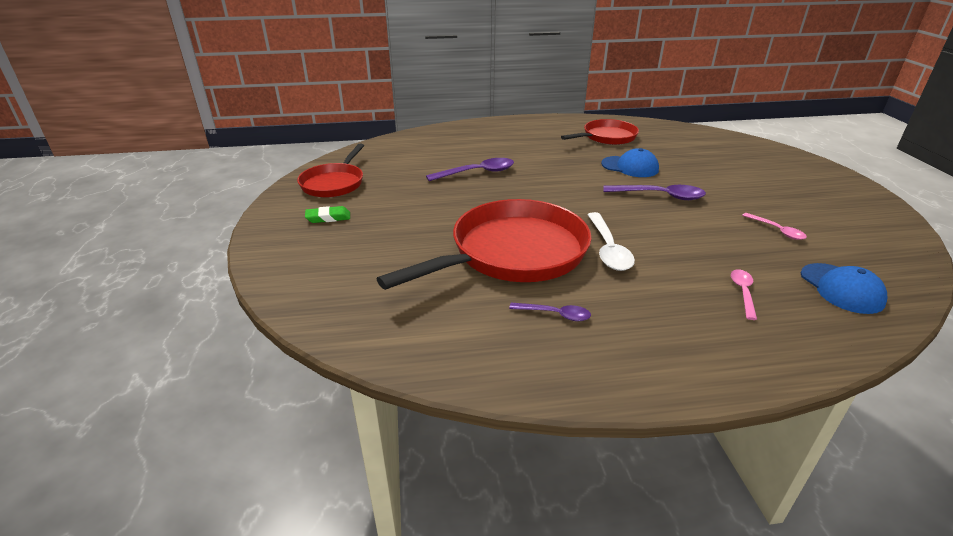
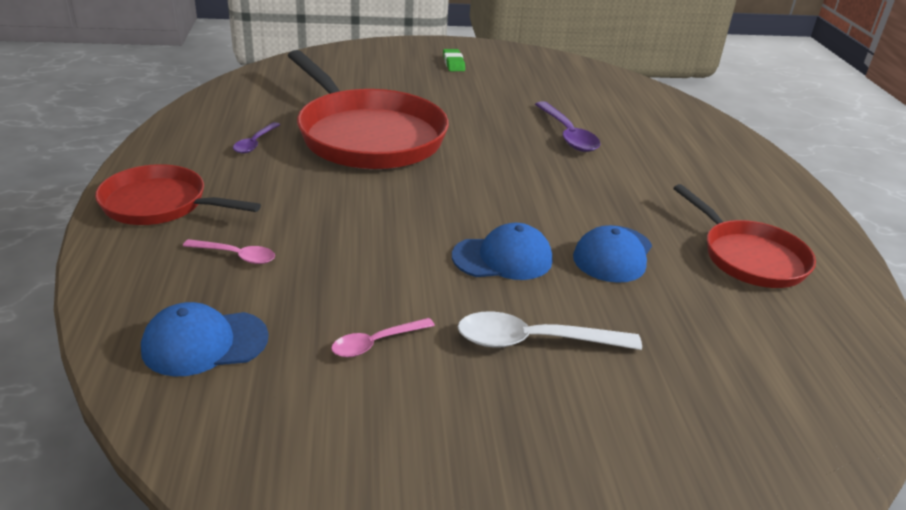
camera: 90 degrees right, 0 degrees up
(334, 183) = (529, 65): red pan -> red pan (160, 204)
(608, 249) = (360, 188): white spoon -> white spoon (534, 341)
(660, 196) = (503, 258): purple spoon -> blue cap

